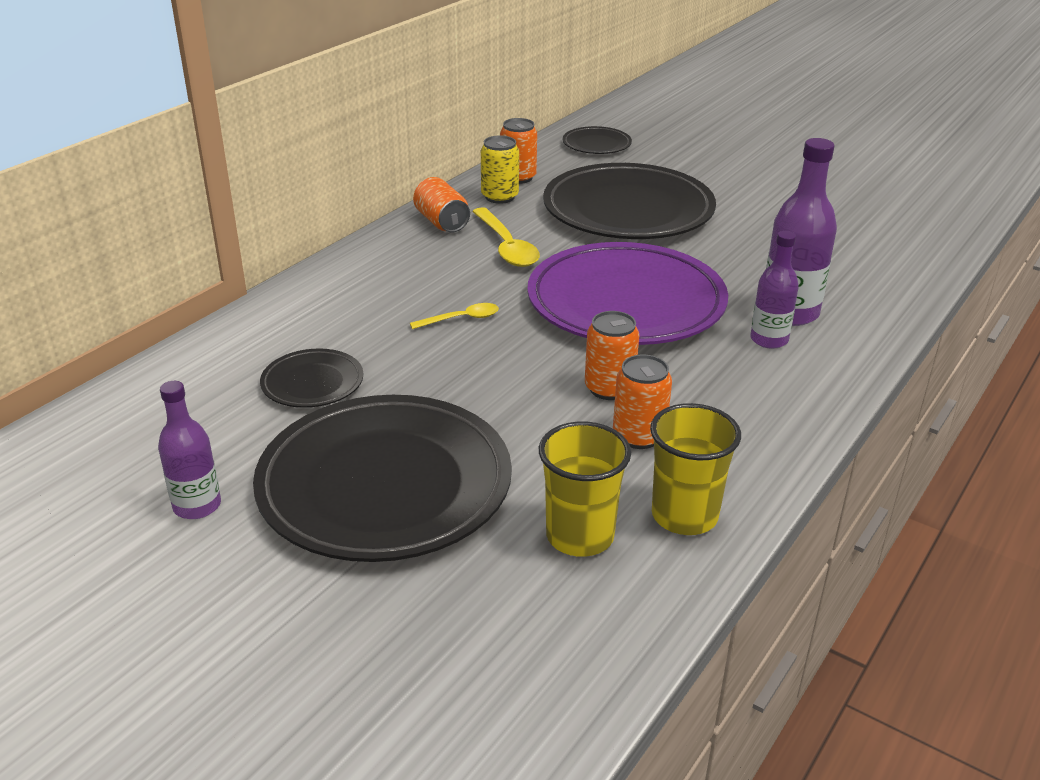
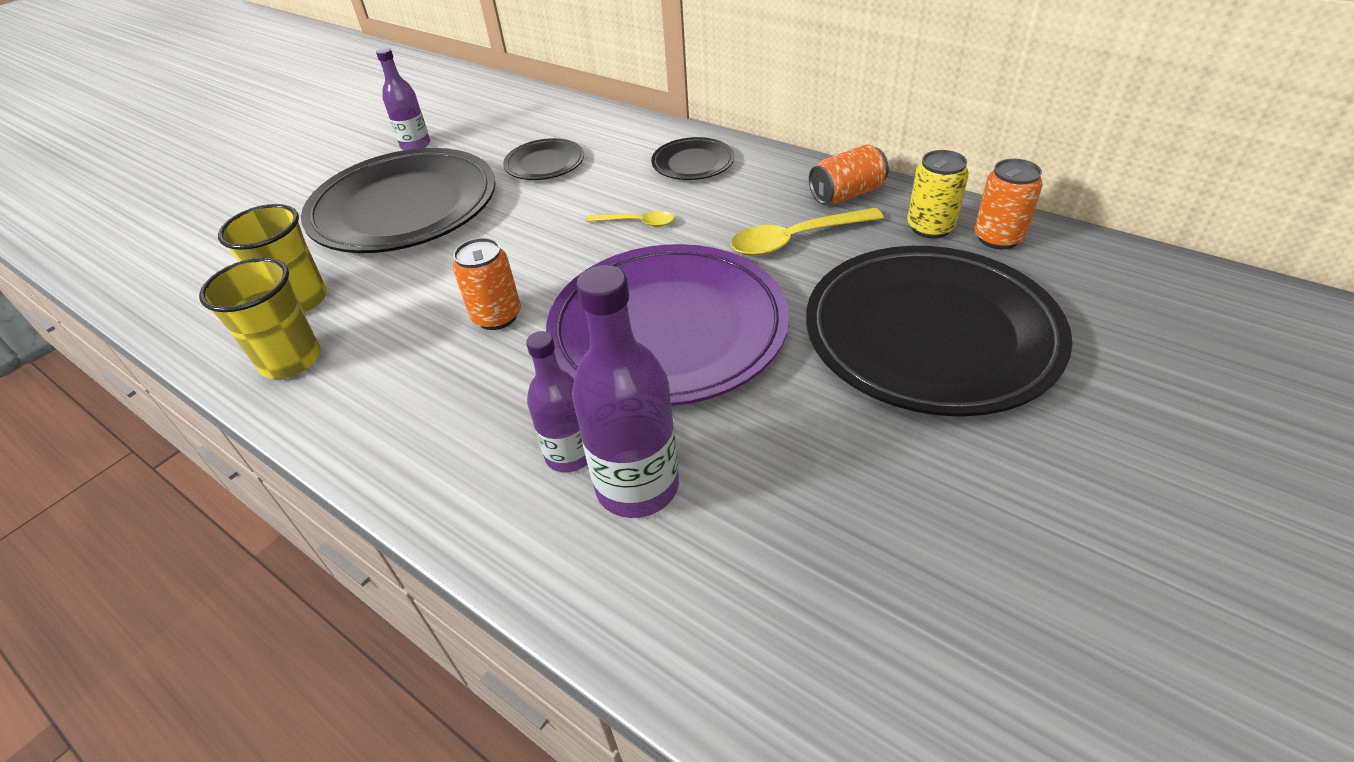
camera: 95 degrees right, 10 degrees up
(461, 319) = (637, 222): yellow spoon -> yellow spoon turned 60 degrees counterclockwise
(596, 144) = (1170, 304): black plate -> black plate (693, 163)
(639, 436) = (414, 335): orange can -> none

